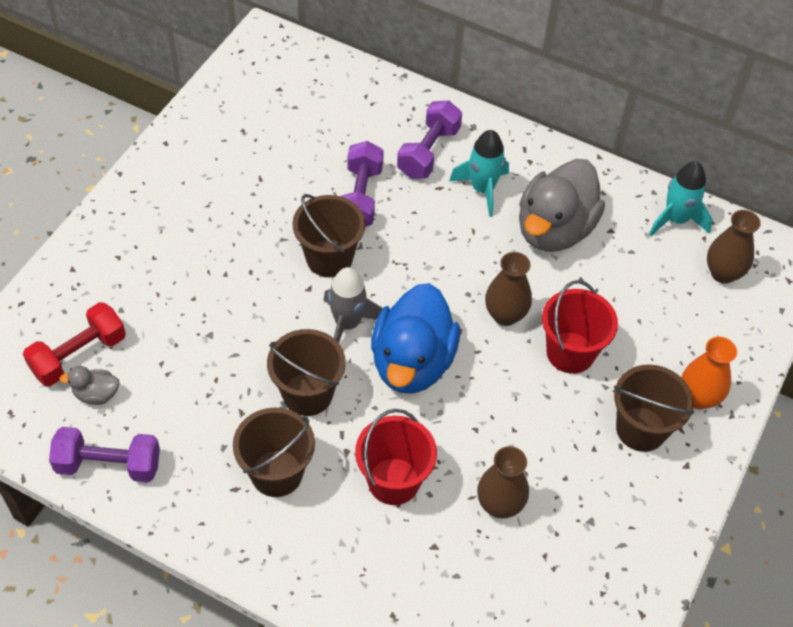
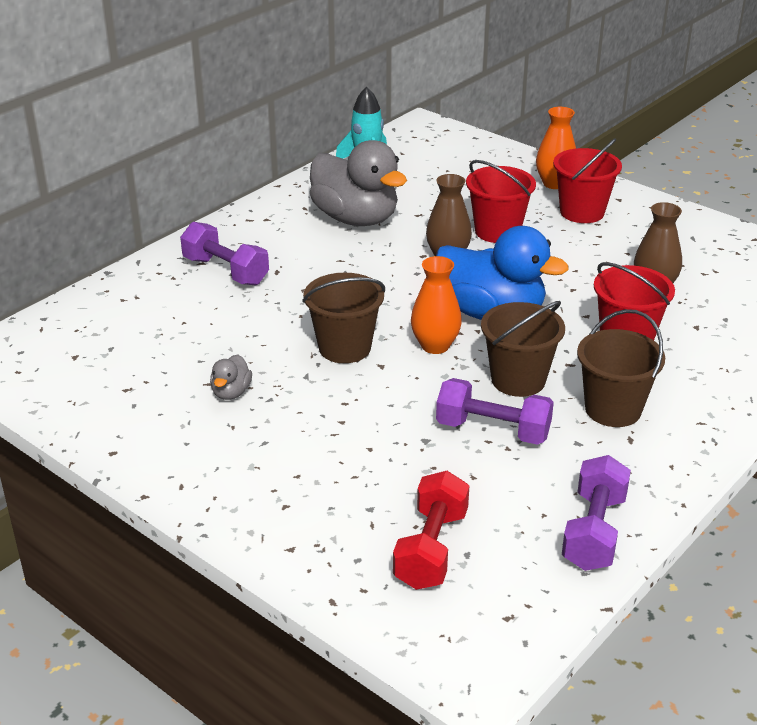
camera: 75 degrees left, 20 degrees down
(79, 355) = (431, 549): red dumbbell -> red dumbbell turned 45 degrees clockwise
(96, 394) = (493, 536): grey duck -> grey duck (231, 392)
(347, 324) = (435, 346): grey rocket -> orange vase
(360, 197) = (268, 319): purple dumbbell -> purple dumbbell (493, 430)
(482, 189) = (290, 248): turquoise rocket -> none
(641, 429) = (582, 212): brown bucket -> red bucket
(723, 273) = (431, 153): brown vase -> none

